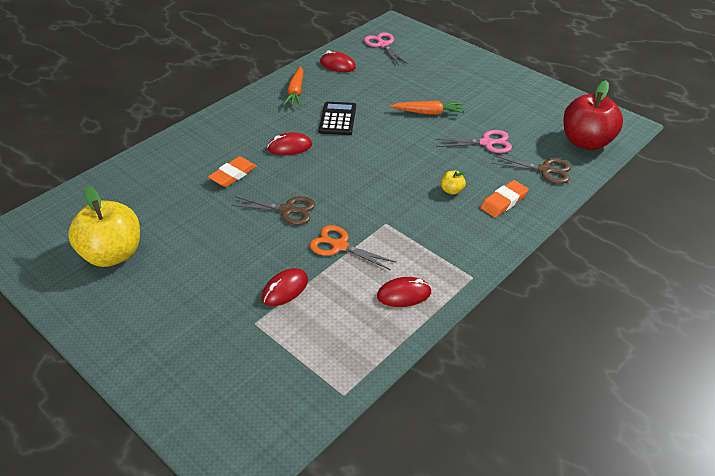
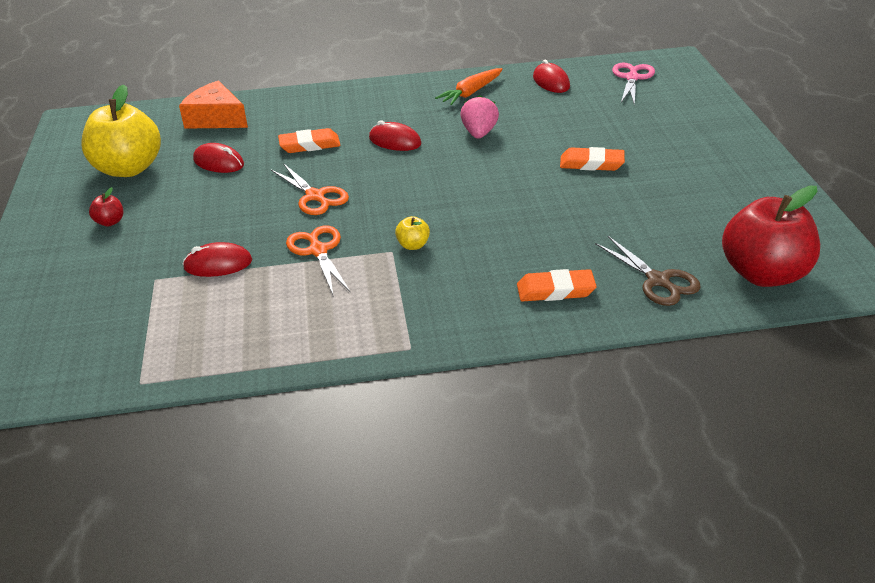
camera: 40 degrees right, 5 degrees down
(130, 184) = (216, 118): none -> orange cheese
(158, 301) = (110, 222): none -> red apple
(287, 210) = (315, 196): brown scissors -> orange scissors
(337, 119) = (479, 133): black calculator -> pink strawberry
(404, 294) = (317, 326): red mouse -> red mouse (219, 162)
(428, 112) = (591, 163): orange carrot -> orange eraser
(452, 190) = (509, 252): yellow apple -> yellow apple (413, 245)
(486, 143) = (621, 221): pink scissors -> none

